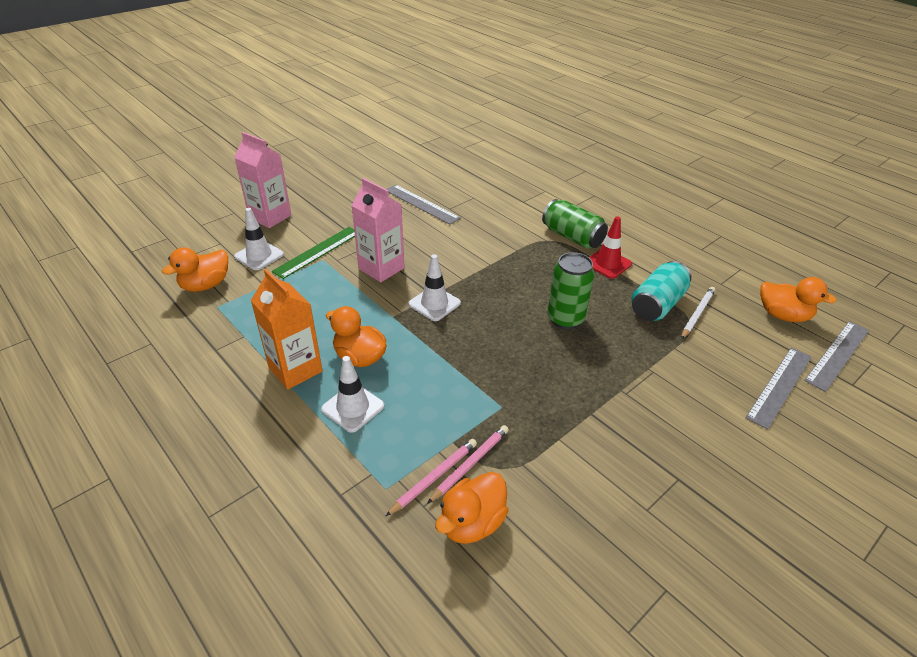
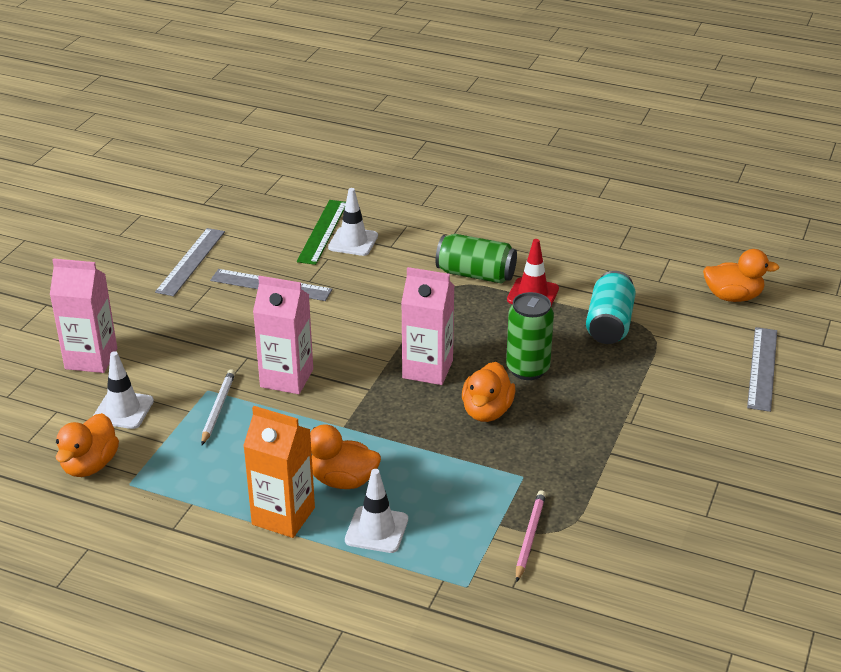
camera: 25 degrees left, 5 degrees down
(317, 252) = (192, 382): green ruler -> green ruler (322, 231)
(434, 303) = (378, 398): white traffic cone -> white traffic cone (353, 242)
(434, 477) = (505, 560): pink pencil -> none
(472, 523) = (566, 583): orange duck -> orange duck (487, 411)
(486, 294) = (427, 369): none -> pink carton
(697, 314) = (653, 321): white pencil -> white pencil (218, 409)
(837, 355) = (798, 321): grey ruler -> grey ruler (191, 261)

